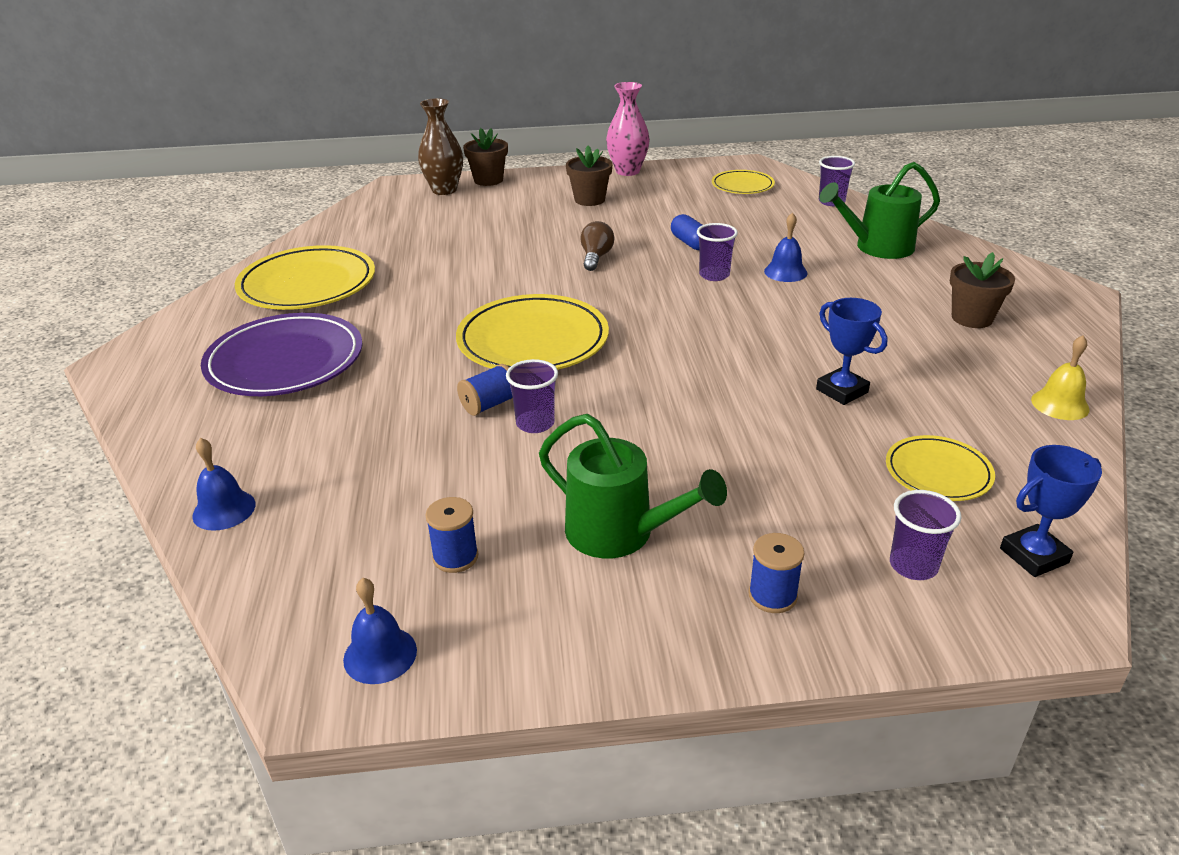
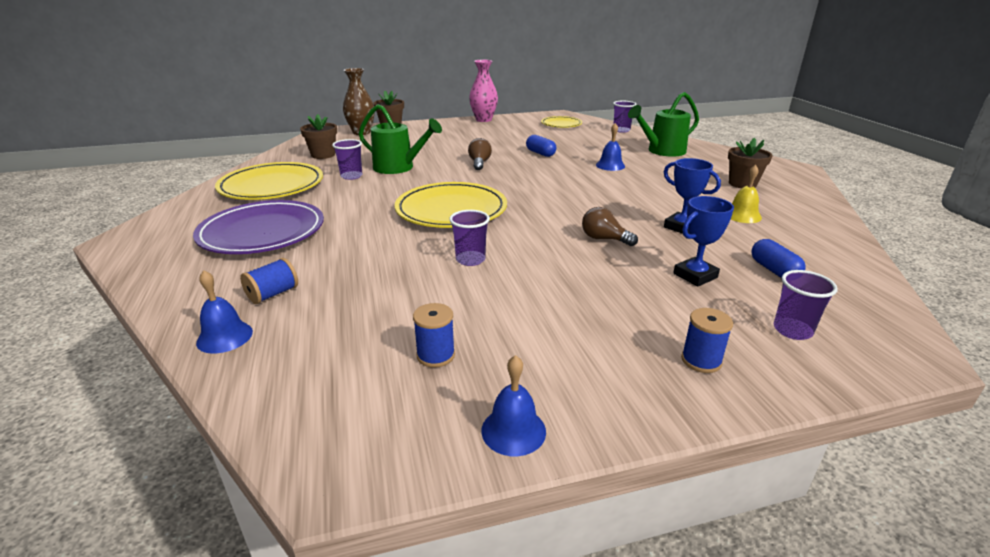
camera: 10 degrees left, 5 degrees down
(380, 654) = (390, 439): blue bell -> blue bell (513, 430)
(489, 404) = (431, 250): blue spool -> blue spool (273, 294)
(589, 200) = (464, 134): brown flower pot -> brown flower pot (323, 155)
(621, 534) = (564, 327): green watering can -> green watering can (399, 168)
(714, 275) = (564, 169): purple cup -> purple cup (351, 176)
(724, 403) = (604, 239): none -> brown light bulb
(938, 472) = (773, 270): yellow plate -> blue capsule
(1034, 556) = (871, 317): blue trophy -> blue trophy (695, 275)
(1060, 404) = (827, 226): yellow bell -> yellow bell (742, 215)

